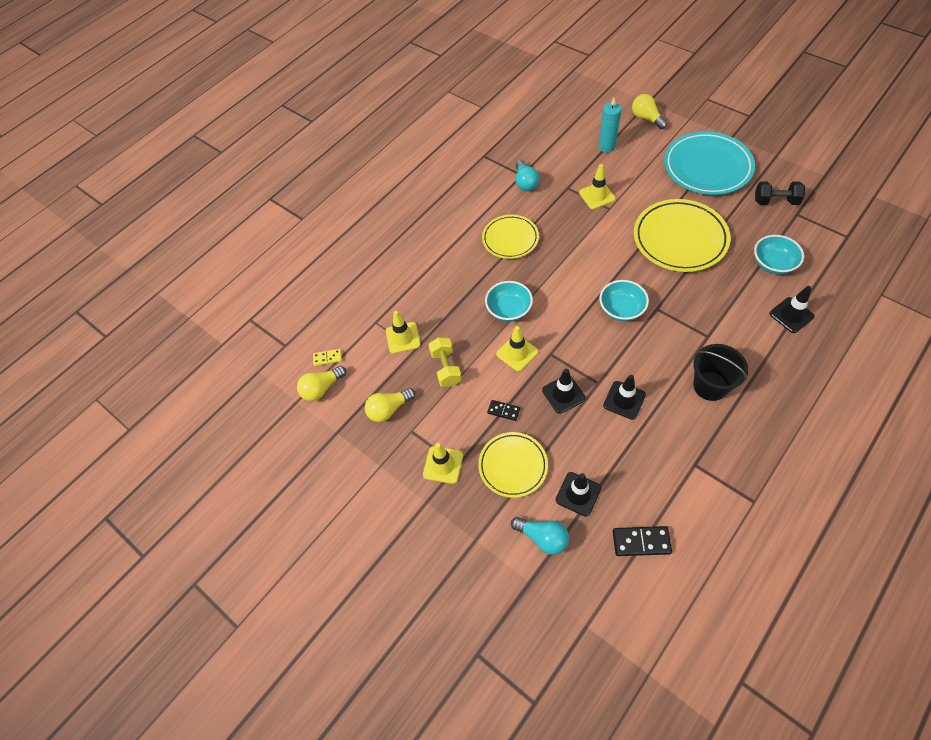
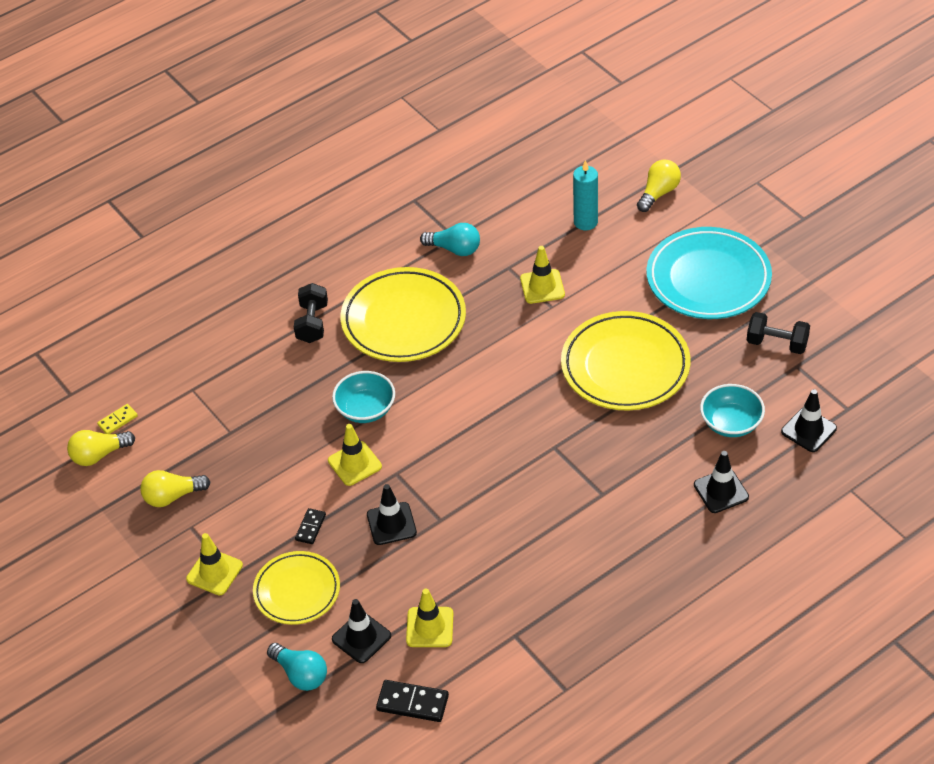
camera: 10 degrees right, 10 degrees down
(327, 358) = (117, 420): yellow domino -> yellow domino turned 45 degrees counterclockwise
(403, 338) = (219, 416): yellow traffic cone -> yellow traffic cone (430, 627)
(446, 255) = (312, 323): none -> black dumbbell
(446, 368) = (260, 463): yellow dumbbell -> none
(503, 411) = (310, 527): black domino -> black domino turned 75 degrees clockwise
(510, 239) = (403, 320): yellow plate -> yellow plate, size x1.60
(525, 182) = (454, 249): turquoise light bulb -> turquoise light bulb turned 75 degrees counterclockwise
(621, 309) = (508, 438): turquoise bowl -> none
(624, 400) = (463, 546): black traffic cone -> black traffic cone (808, 430)
(646, 118) = (658, 193): yellow light bulb -> yellow light bulb turned 60 degrees clockwise
(710, 386) = (576, 552): black bucket -> none

